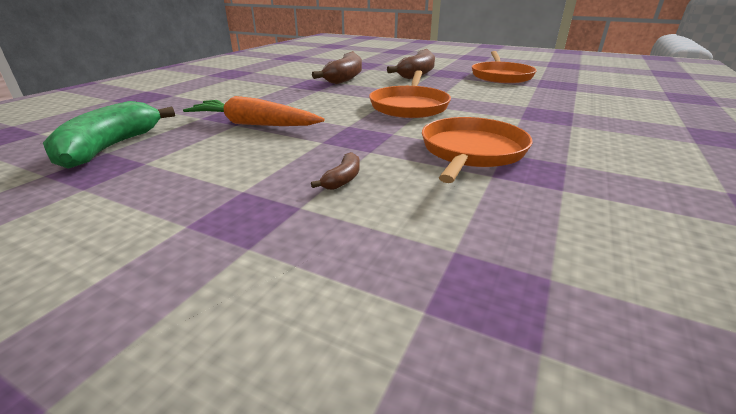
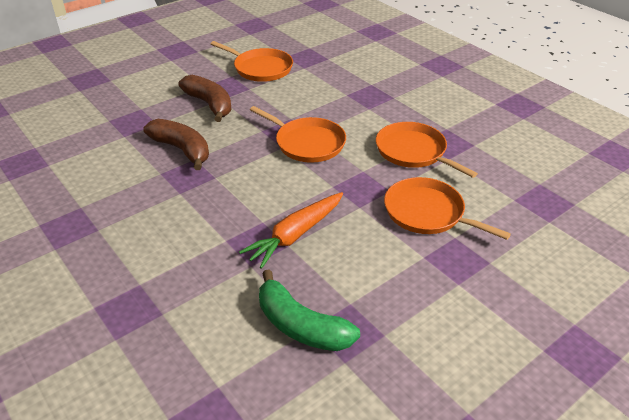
camera: 65 degrees left, 10 degrees up
(343, 179) = (427, 213): brown banana -> orange pan

